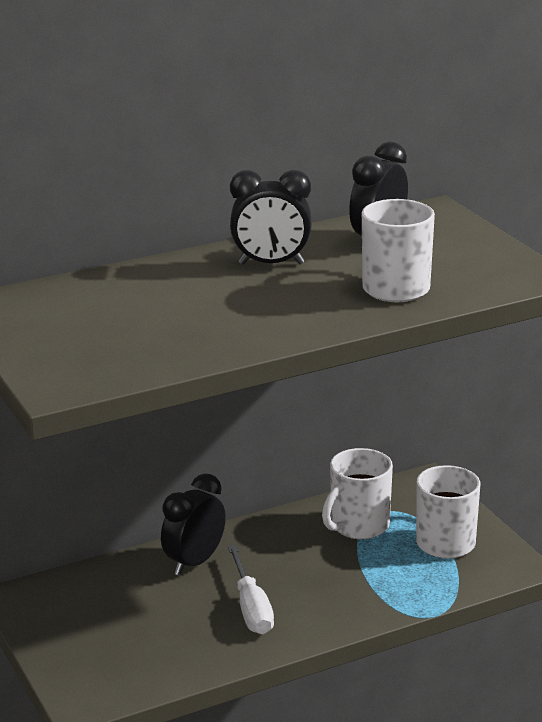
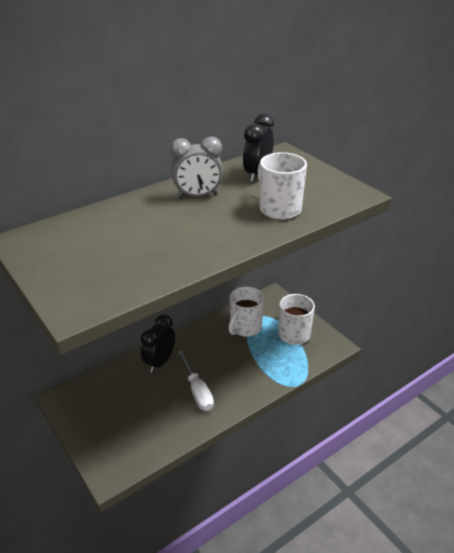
camera: 10 degrees left, 10 degrees up
(271, 264) = (198, 196): black clock -> grey clock

